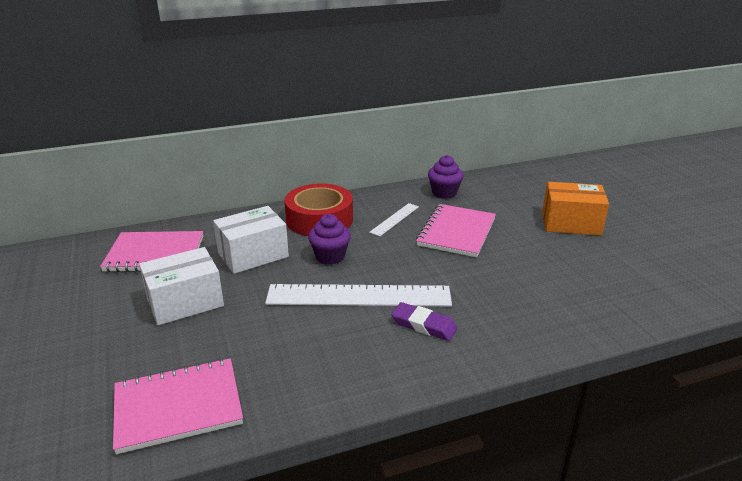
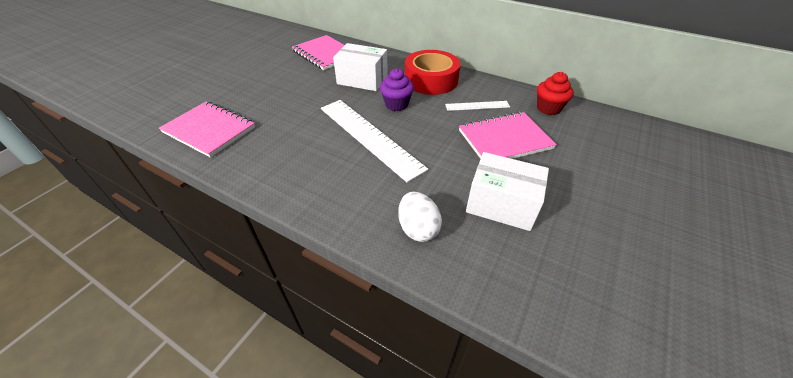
camera: 50 degrees right, 15 degrees up
(185, 302) = (294, 85): white box -> white box (501, 204)
(424, 325) = (369, 180): purple eraser -> none
(444, 193) = (548, 108): purple cupcake -> red cupcake
(513, 328) = (418, 228): none -> white egg
(571, 223) = (624, 195): orange box -> none

